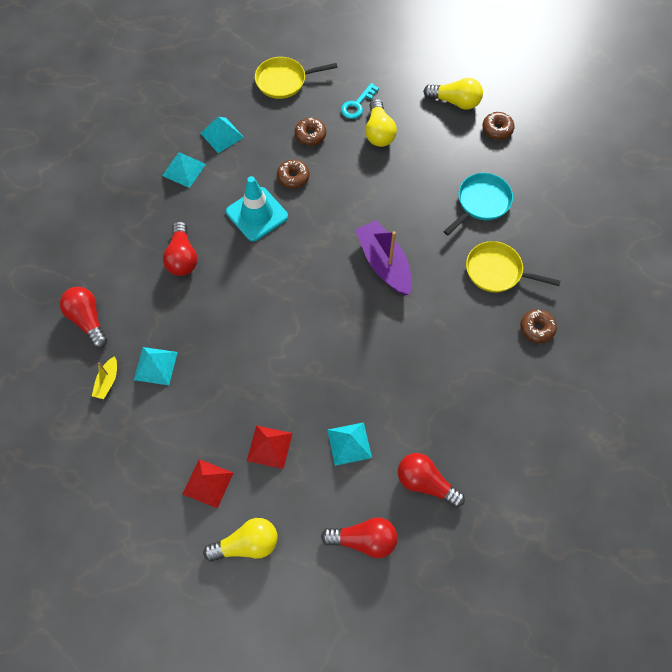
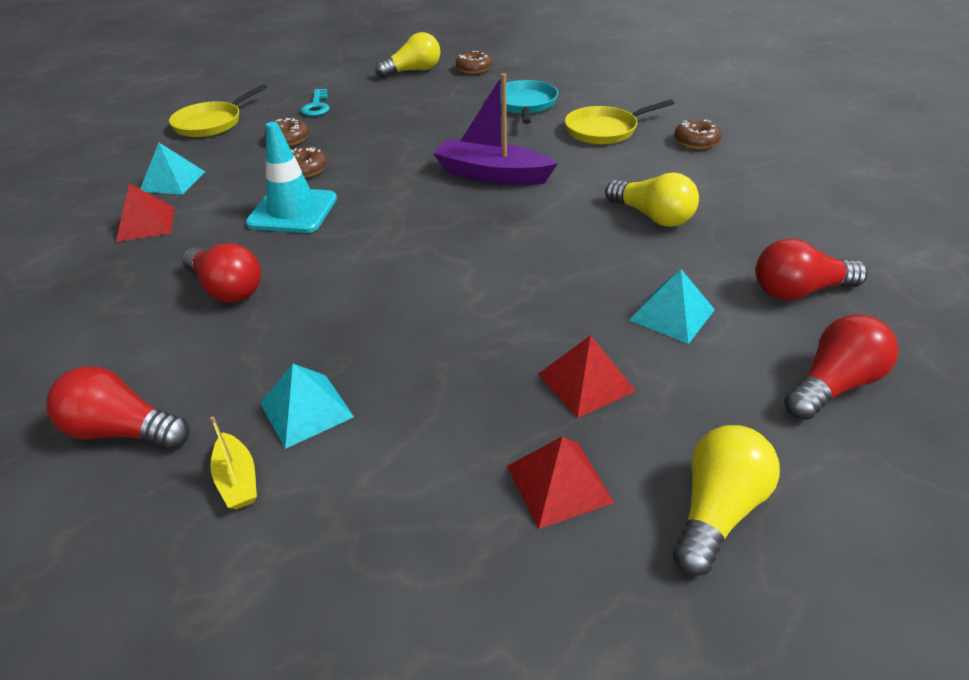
camera: 40 degrees left, 25 degrees down
(184, 169) = (146, 224): turquoise pyramid -> red pyramid
(379, 132) = (363, 111): yellow light bulb -> yellow light bulb (652, 217)

